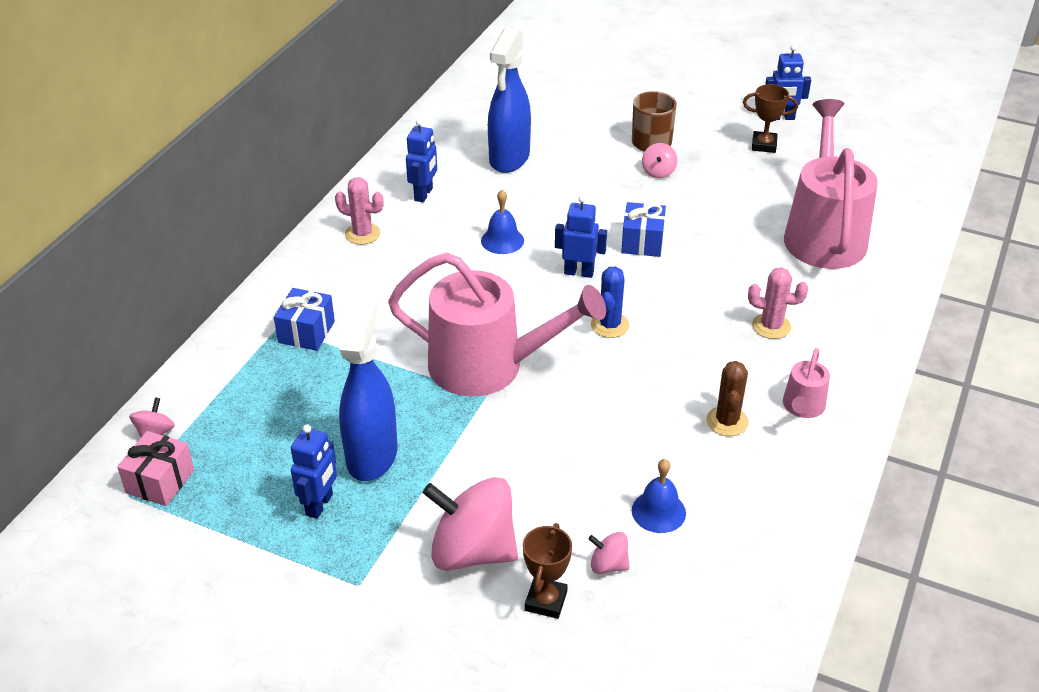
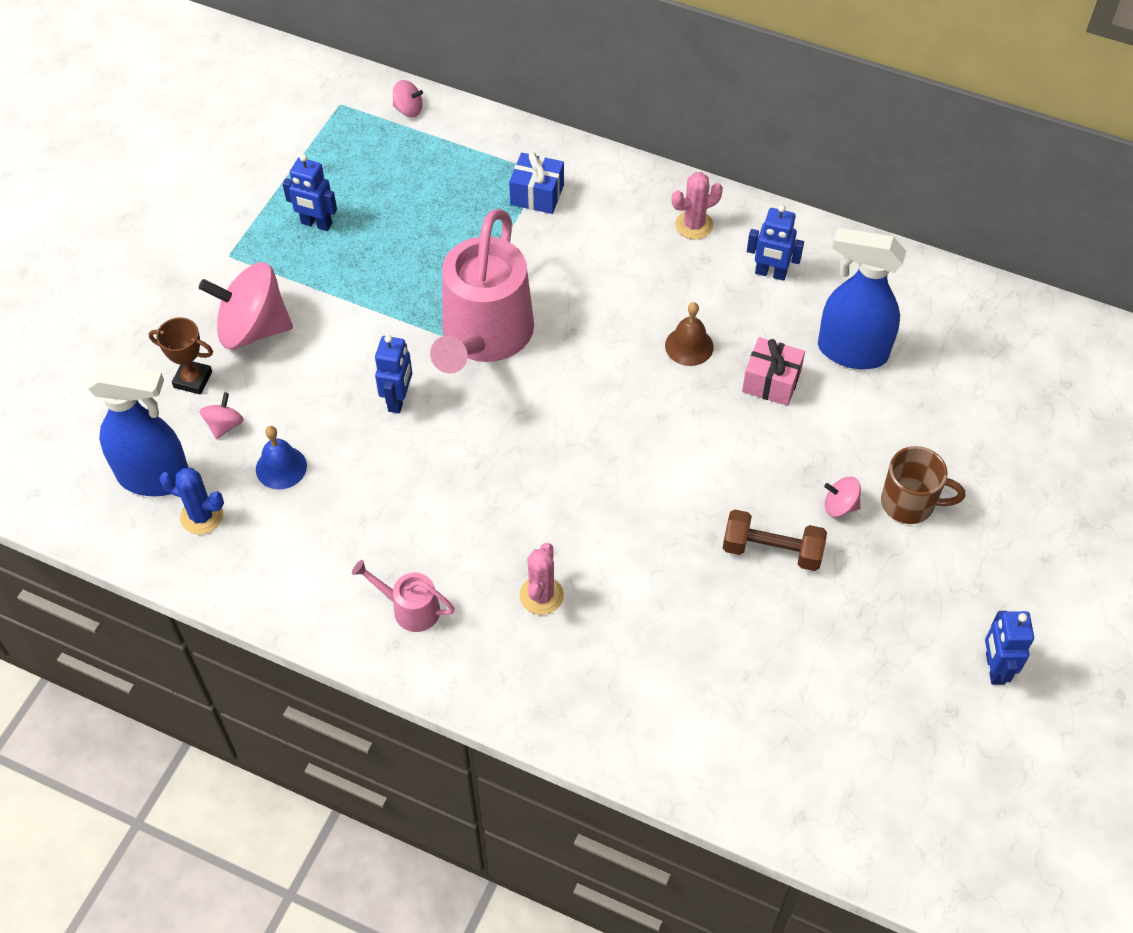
camera: 90 degrees right, 15 degrees up
(160, 481) = (353, 121): pink gift -> pink gift (771, 382)
(362, 234) = (694, 225): pink cactus -> pink cactus turned 45 degrees clockwise
(372, 455) = (371, 254): blue spray bottle -> blue spray bottle (155, 477)
(472, 551) = (253, 329): pink spinning top -> pink spinning top turned 105 degrees counterclockwise
(502, 240) = (689, 346): blue bell -> brown bell
(579, 272) = (634, 415): blue robot -> blue robot (398, 400)
(610, 325) = (544, 440): blue cactus -> blue cactus (202, 516)
(642, 242) = (692, 479): blue gift -> none
(704, 205) = (772, 550): none -> brown dumbbell
(727, 421) = (394, 535): brown cactus -> none
(764, 145) = (919, 636): brown trophy -> none
(823, 234) = (719, 679): pink watering can -> none

